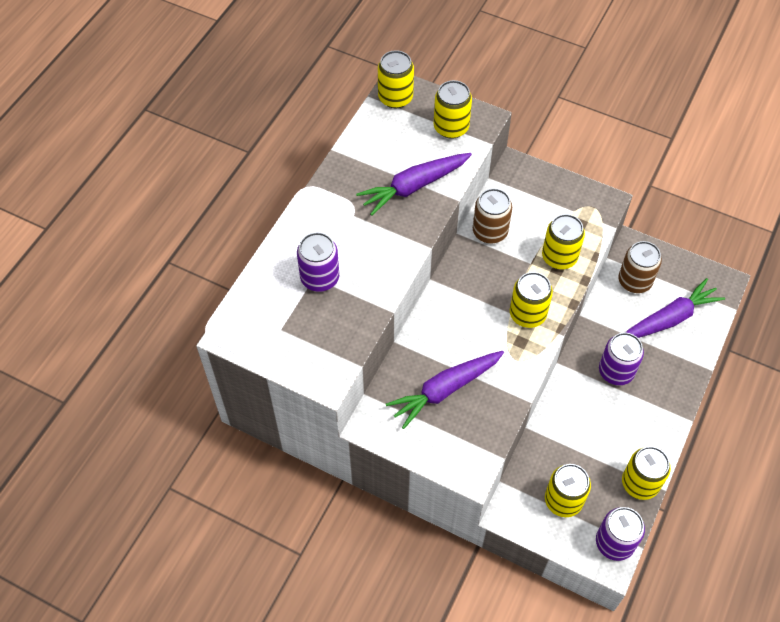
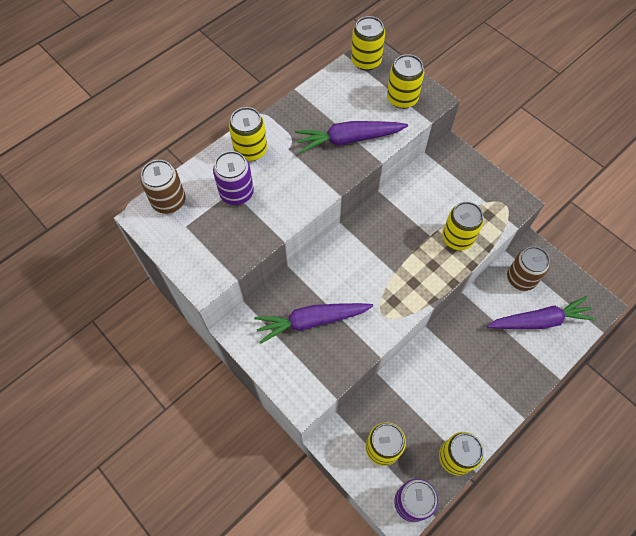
camera: 20 degrees right, 5 degrees up
(490, 231) = (406, 198): brown can -> brown can (169, 201)
(527, 314) = (409, 279): yellow can -> yellow can (250, 150)
(616, 371) = (473, 351): purple can -> none

